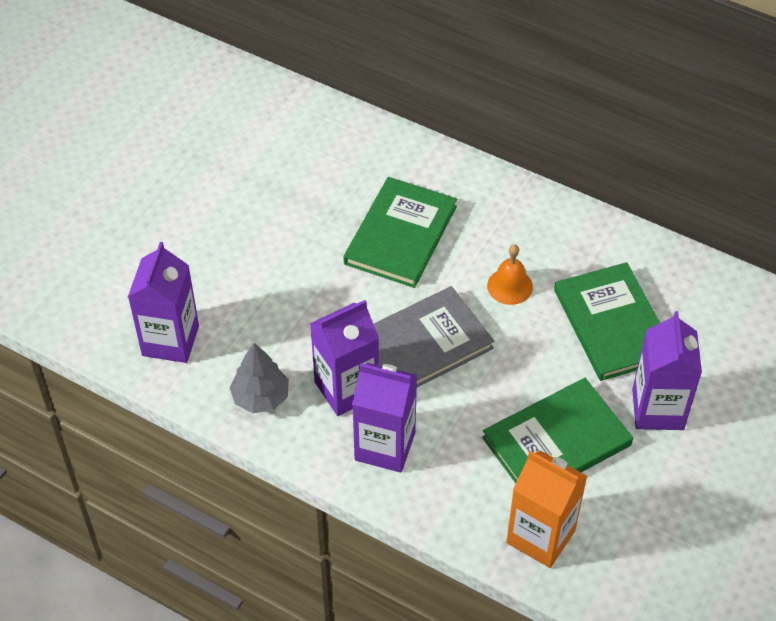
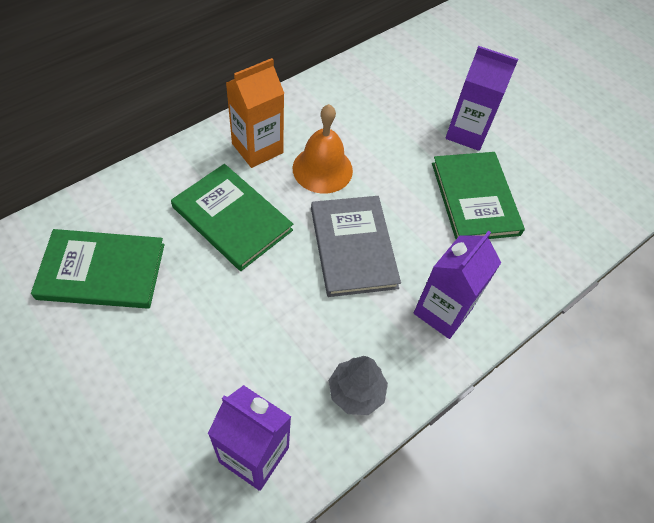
camera: 75 degrees left, 5 degrees up
(346, 389) = (374, 318): purple carton -> none
(510, 286) = (322, 169): orange bell -> orange bell, size x1.58
(540, 536) = (553, 240): orange carton -> orange carton (257, 148)
(613, 324) = (385, 126): green book -> green book (102, 271)

